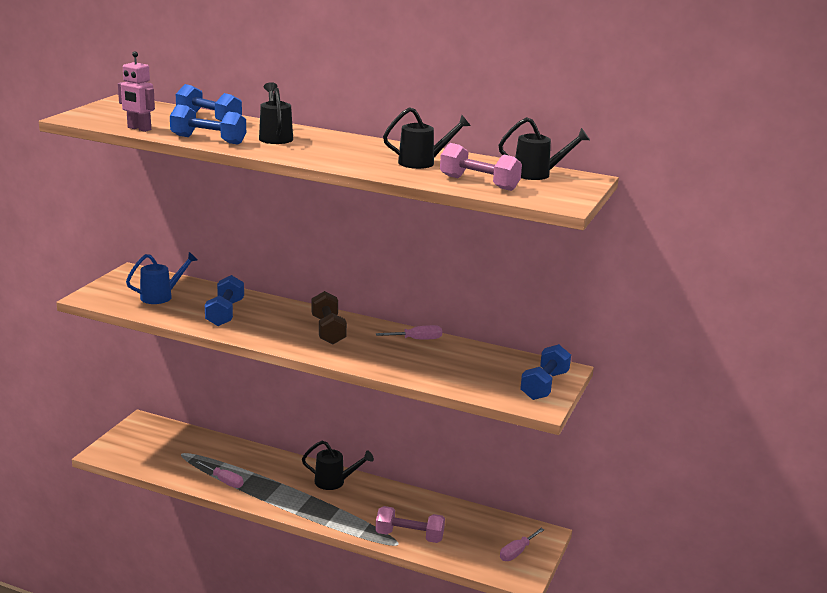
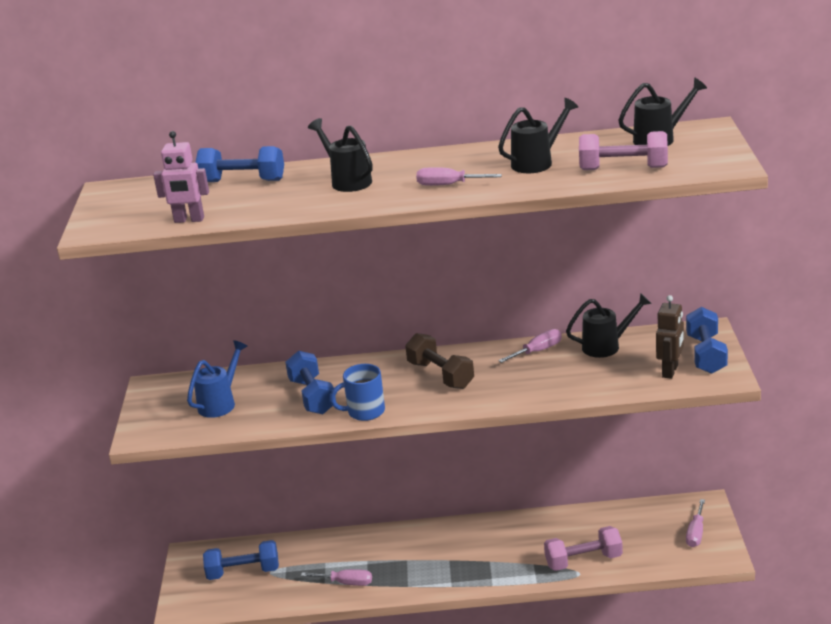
camera: 20 degrees left, 5 degrees up
(208, 140) = (285, 208): blue dumbbell -> blue dumbbell (243, 572)
(247, 334) = (364, 412): none -> blue mug
(334, 482) = (459, 536): black watering can -> black watering can (606, 346)
(337, 157) = (448, 185): none -> pink screwdriver
(502, 387) = (670, 371): none -> brown robot

